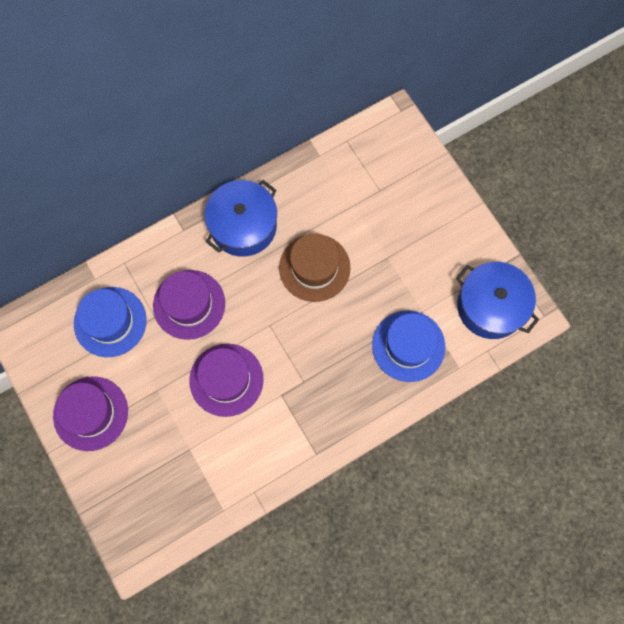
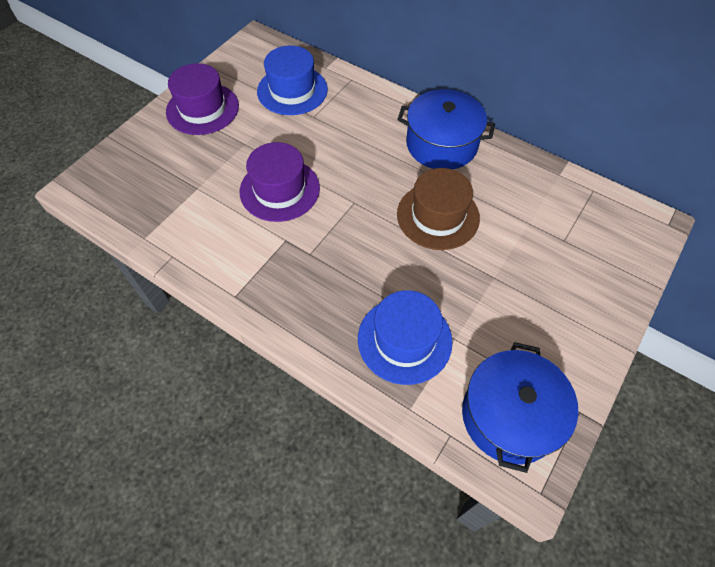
camera: 65 degrees right, 15 degrees down
(189, 304) = (339, 135): purple hat -> none

